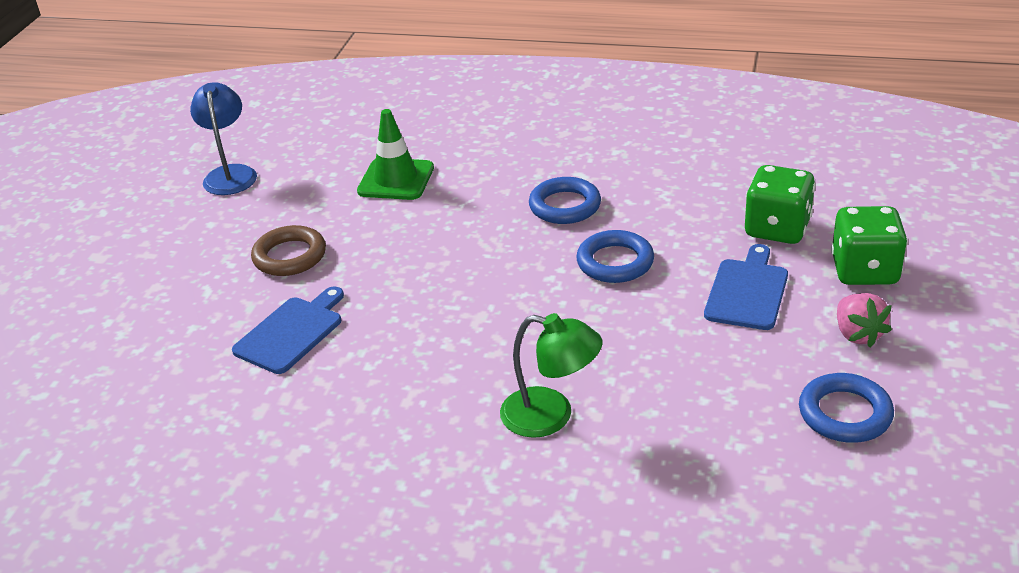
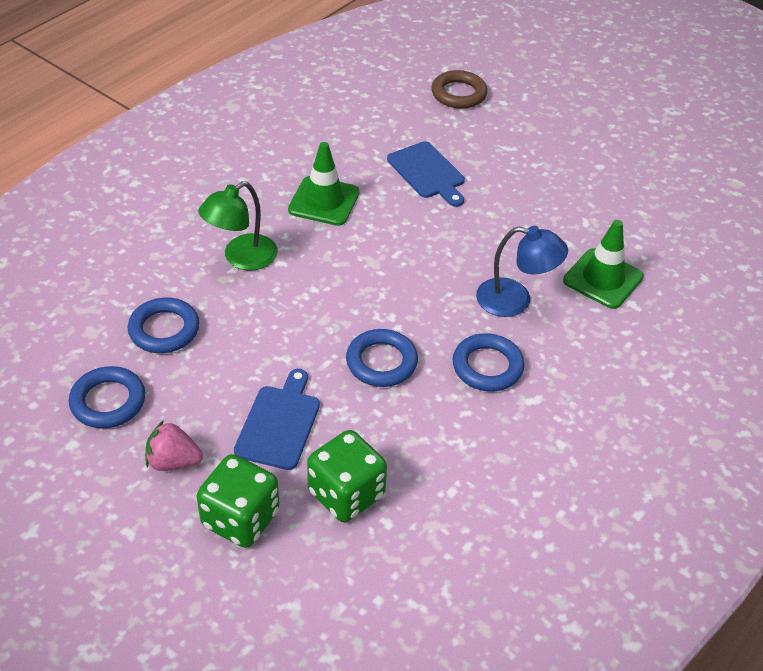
camera: 110 degrees right, 10 degrees up
(230, 174) = (673, 191): blue lamp -> blue lamp (515, 300)
(289, 256) = (524, 193): brown ring -> brown ring (458, 94)
(399, 392) = (324, 201): none -> green traffic cone
(713, 423) = (164, 329): none -> blue ring
(747, 291) = (279, 423): blue cutting board -> blue cutting board turned 120 degrees counterclockwise

